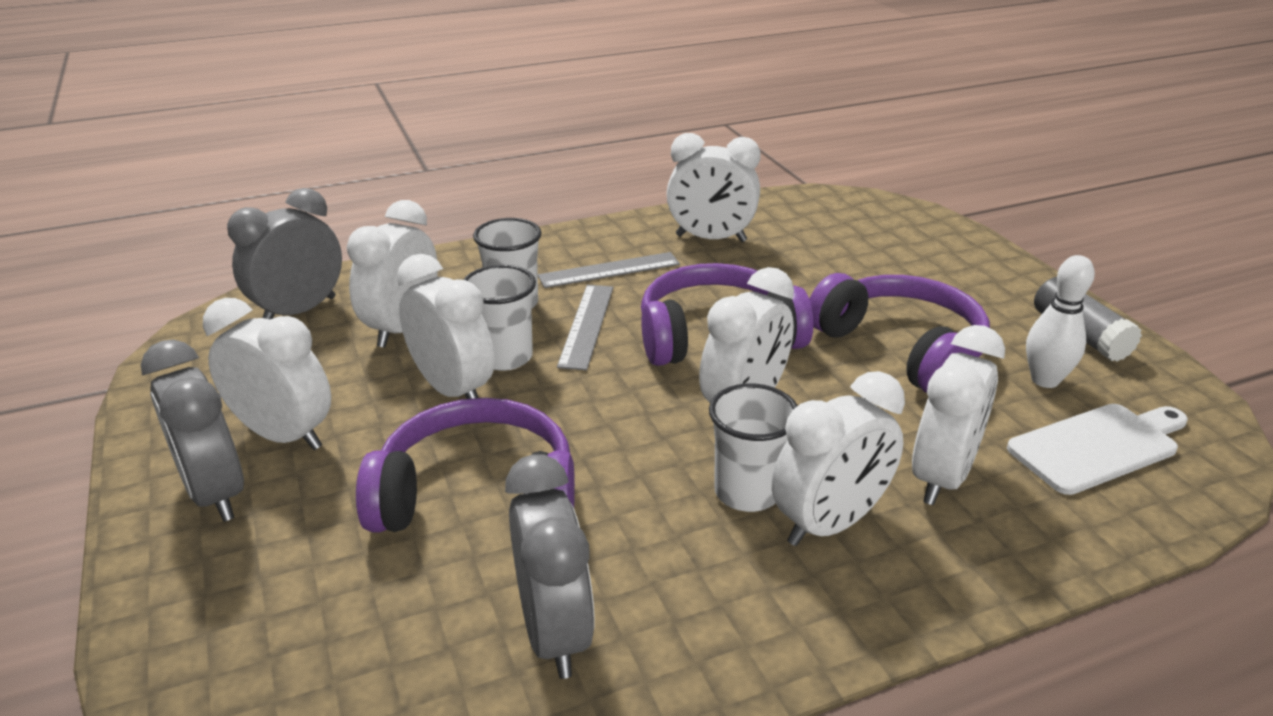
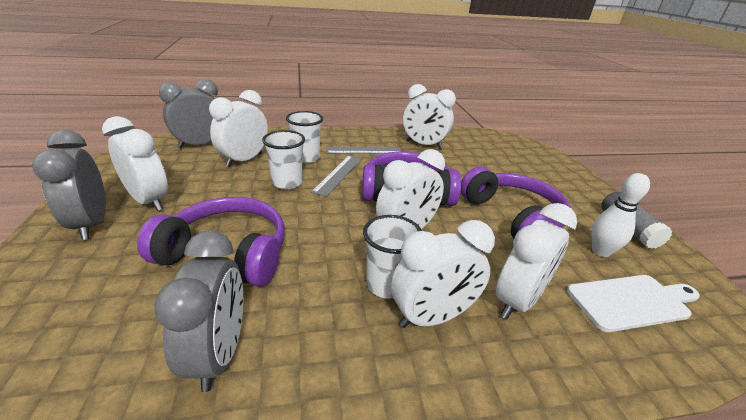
camera: 10 degrees right, 0 degrees up
(453, 390) = (250, 194): white clock -> none

